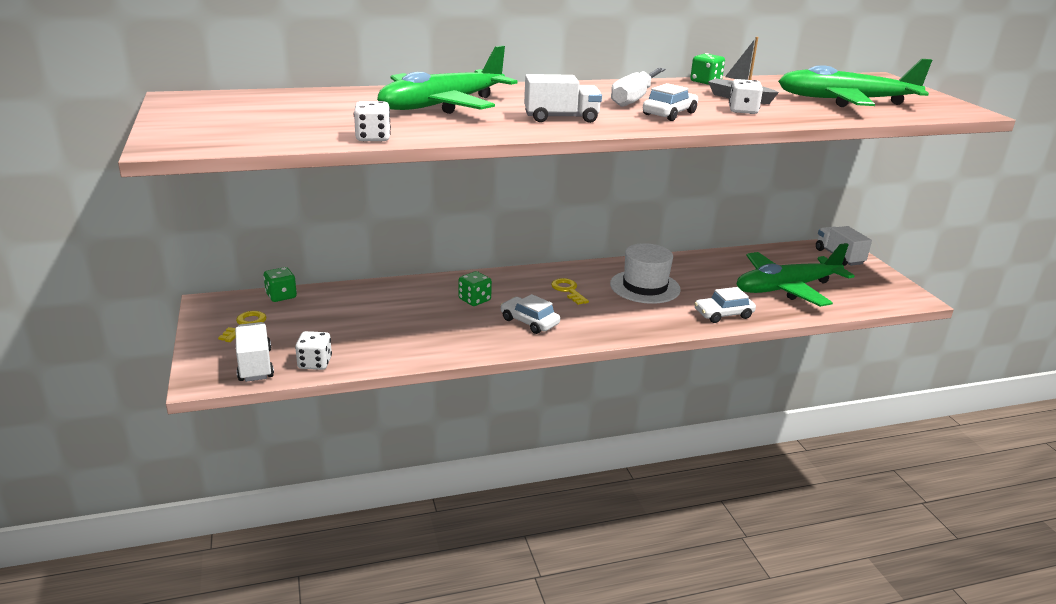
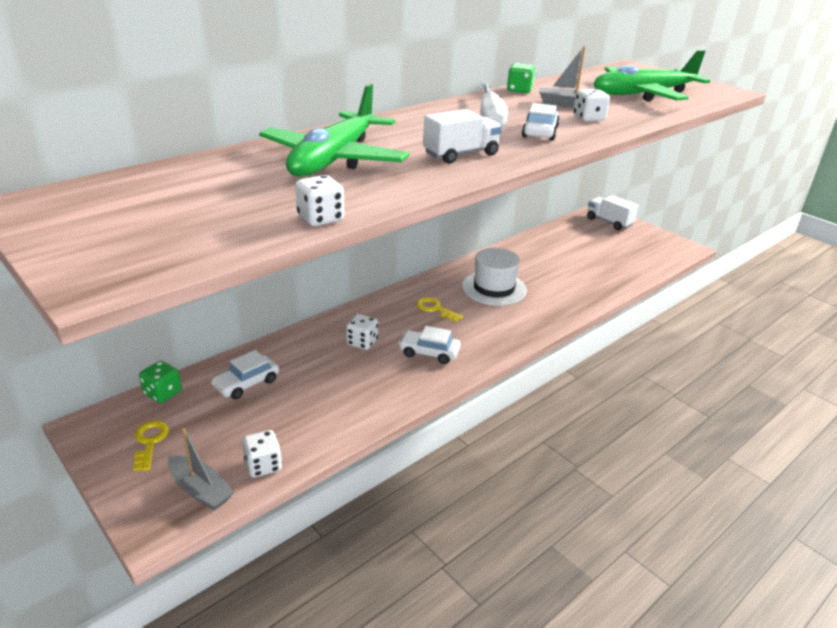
camera: 25 degrees left, 5 degrees up
(255, 365) = (200, 490): white truck -> grey boat
(474, 300) = (362, 342): green dice -> white dice
(723, 314) = (573, 299): white car -> white car (246, 383)
(786, 288) = (597, 261): green plane -> none

